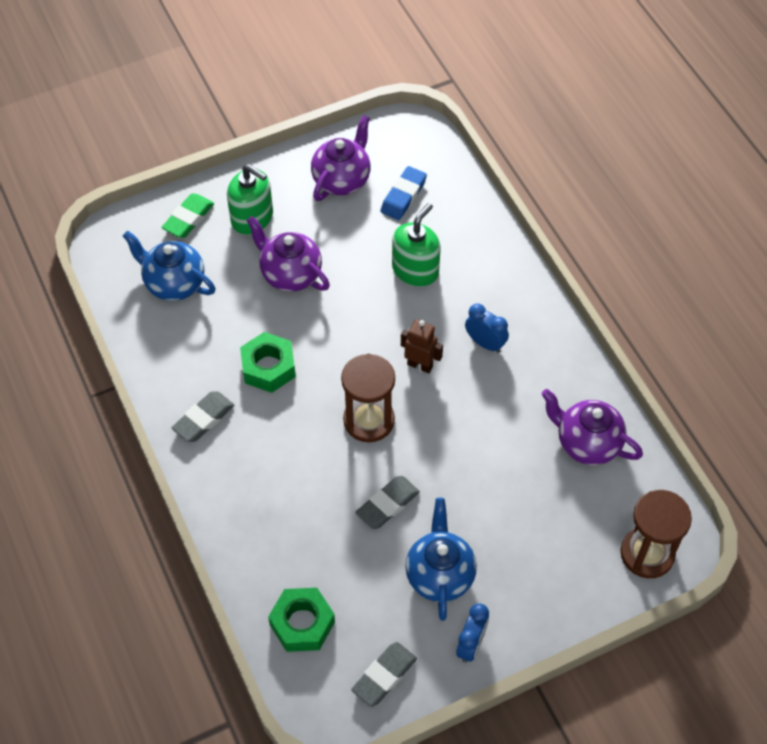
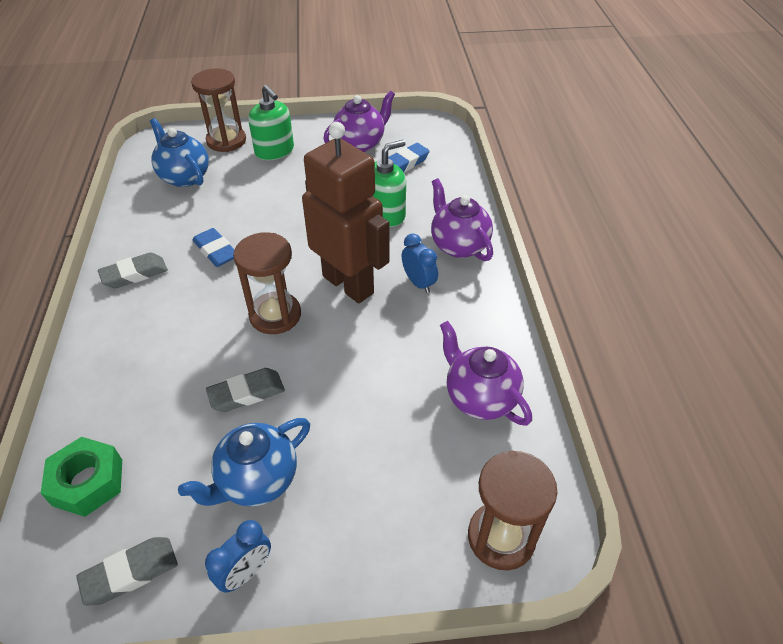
camera: 20 degrees right, 10 degrees down
(188, 218) = (226, 141): green eraser -> brown hourglass
(268, 367) = (216, 251): green nut -> blue eraser
(290, 274) = (279, 192): purple teapot -> purple teapot (458, 245)
(420, 365) = (348, 284): brown robot -> brown robot, size x2.27
(440, 575) = (257, 480): blue teapot -> blue teapot turned 150 degrees counterclockwise

